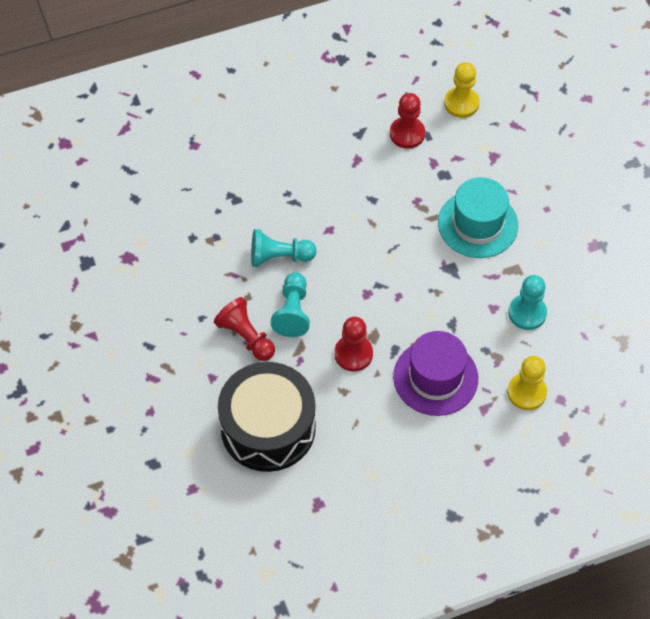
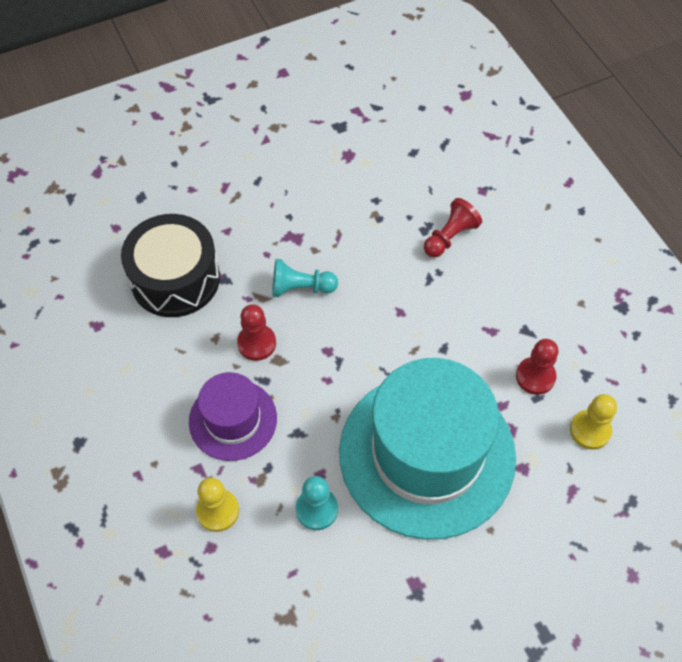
camera: 85 degrees right, 0 degrees up
(246, 336) = (271, 252): red pawn -> red pawn (450, 237)
(279, 257) = (362, 271): turquoise pawn -> none
(477, 224) = (427, 454): turquoise hat -> turquoise hat, size x1.96

